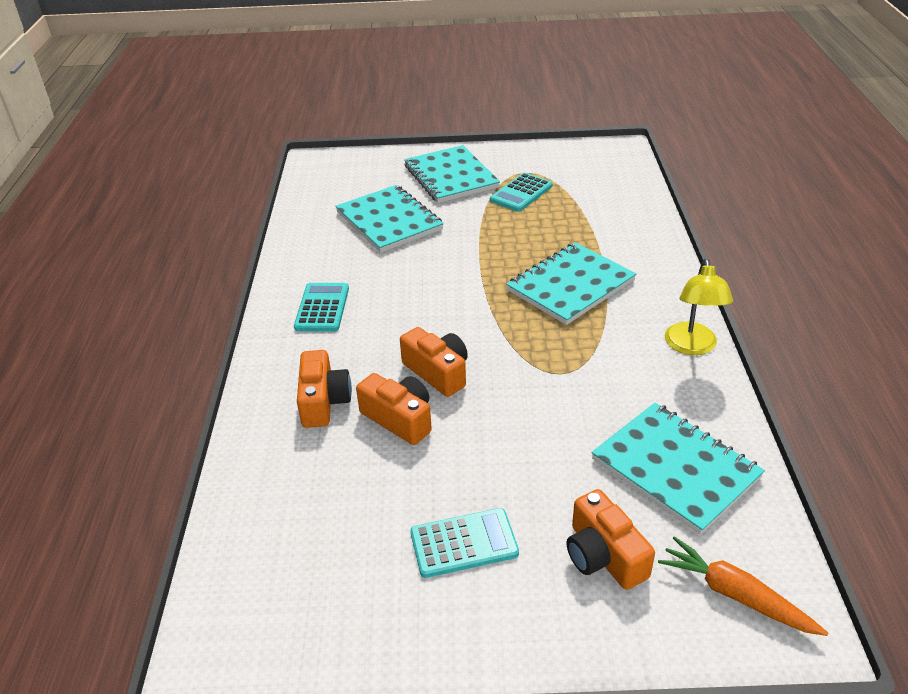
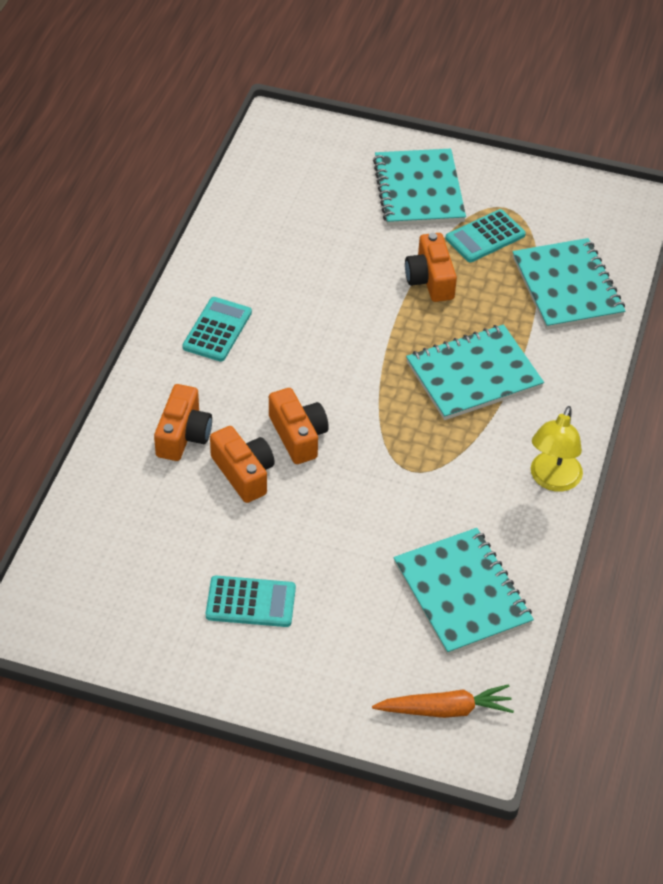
camera: 15 degrees right, 10 degrees up
(389, 221) = (326, 236): turquoise notebook -> turquoise notebook (567, 287)
(603, 555) = (358, 647): orange camera -> orange camera (430, 279)
(735, 594) = (445, 709): orange carrot -> orange carrot turned 120 degrees clockwise

